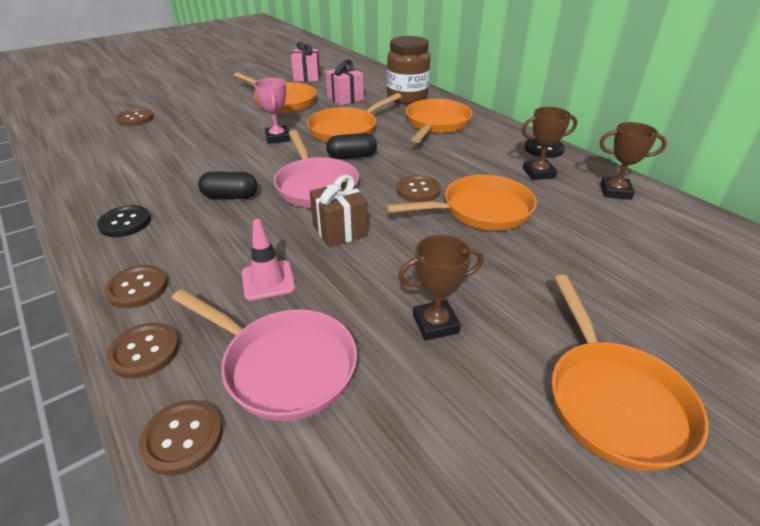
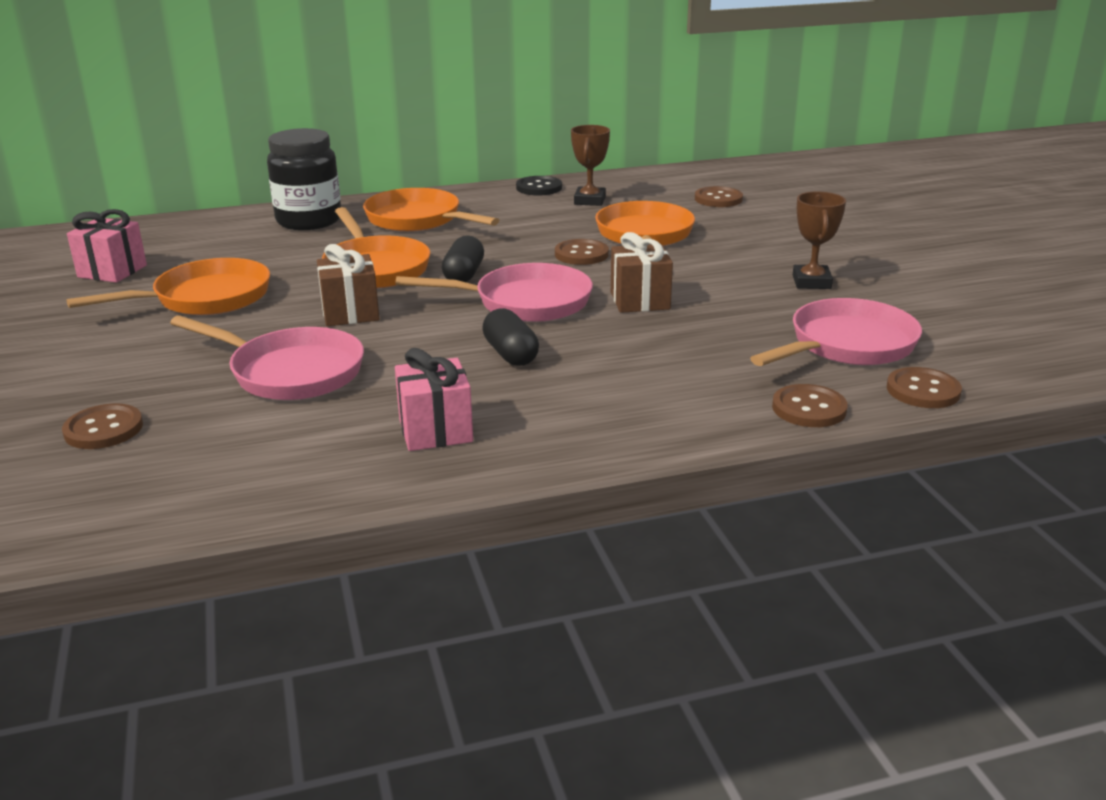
camera: 70 degrees left, 10 degrees down
(125, 223) = (529, 427): black button -> none
(137, 288) = (695, 415): brown button -> brown button (718, 199)
(197, 141) = (290, 372): none -> pink pan
(230, 196) = (510, 354): black capsule -> black capsule turned 45 degrees counterclockwise
(268, 280) = (715, 343): pink traffic cone -> none
(277, 138) = (350, 313): pink trophy -> brown gift
(345, 98) = (255, 256): pink gift -> pink gift (435, 430)
(407, 98) = (309, 221): brown jar -> black jar
(612, 400) = (907, 245): orange pan -> none
(615, 192) = (649, 183): brown trophy -> none

